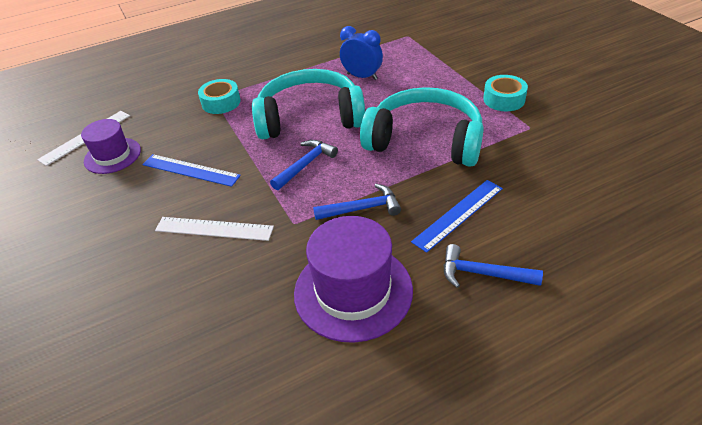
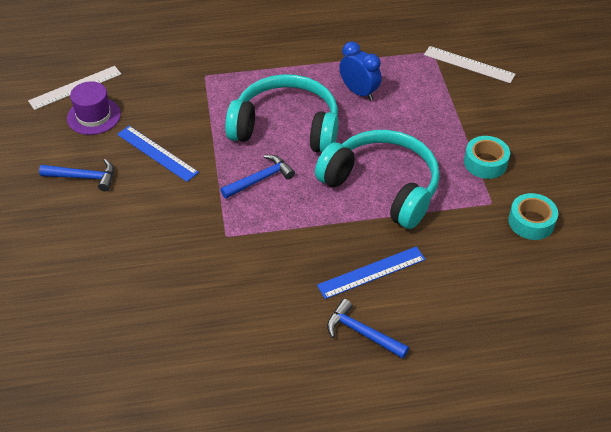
camera: 15 degrees right, 5 degrees up
(214, 228) = (157, 219): white ruler -> white ruler (469, 64)
(221, 102) = (210, 83): turquoise tape -> turquoise tape (531, 222)
(353, 291) = (248, 313): purple hat -> none
(362, 208) = (291, 240): blue hammer -> blue hammer (84, 177)

